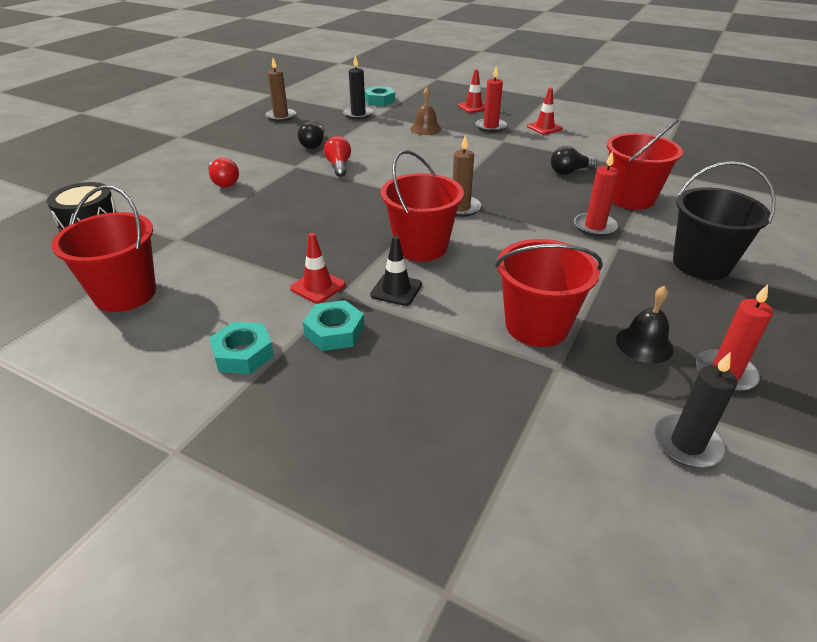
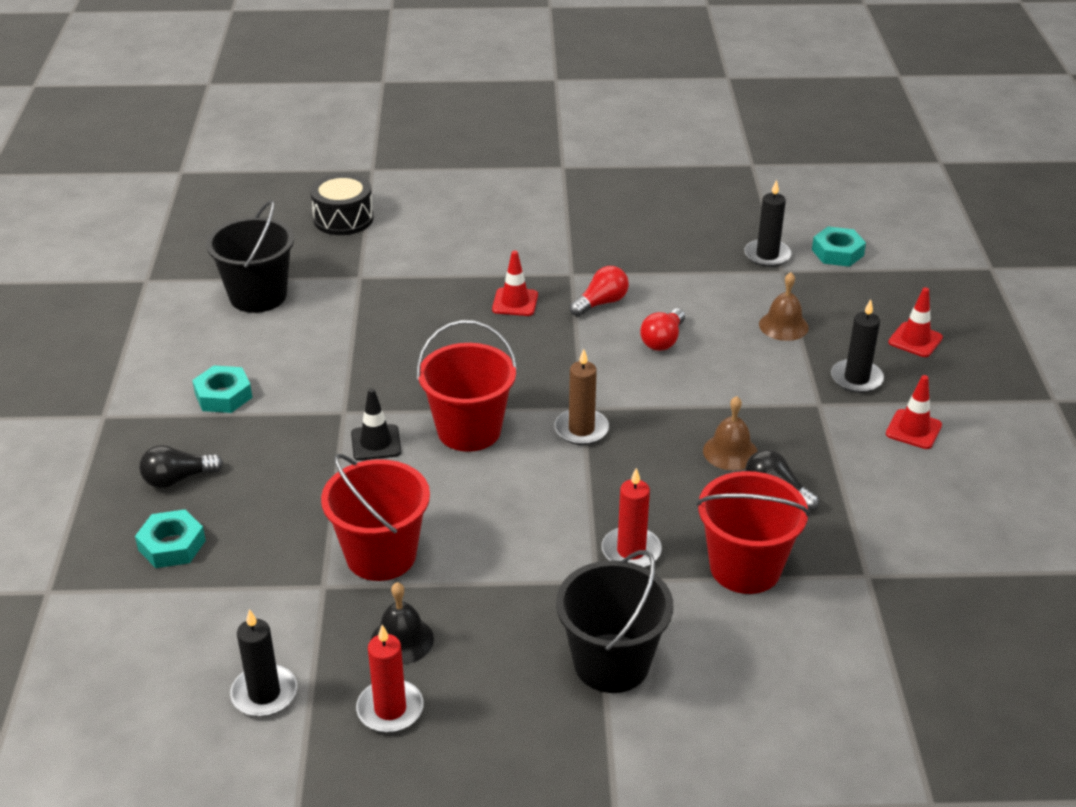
camera: 60 degrees right, 0 degrees up
(125, 294) = (258, 296): red bucket -> black bucket
(223, 182) = (488, 247): red light bulb -> red light bulb (663, 340)
(281, 116) = (692, 203): brown candle -> none
(314, 144) = (639, 261): black light bulb -> black light bulb (178, 479)
(318, 286) = (345, 393): red traffic cone -> red traffic cone (515, 302)
(334, 331) = (285, 431): turquoise nut -> turquoise nut (172, 545)
(490, 127) = (856, 379): red candle -> black candle
(523, 173) = (730, 452): none -> brown bell

